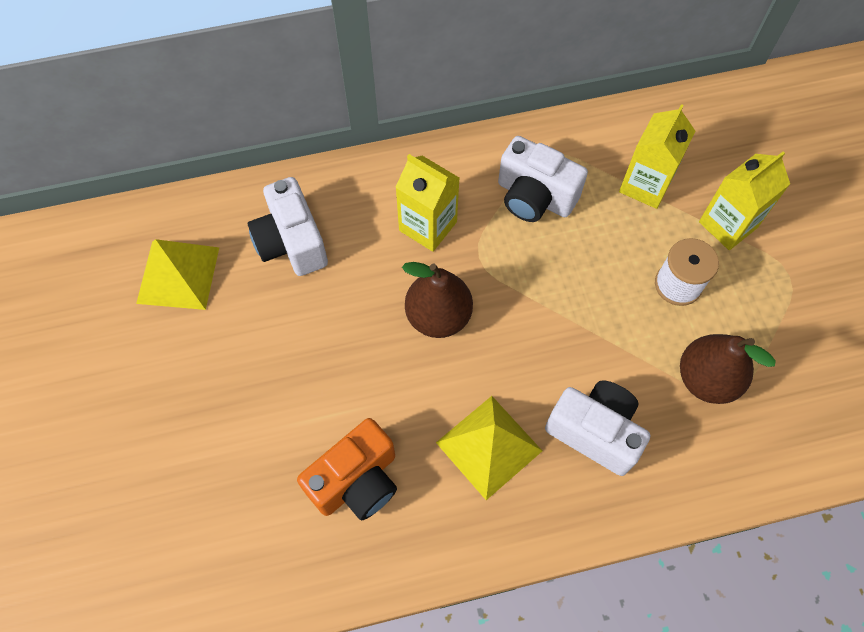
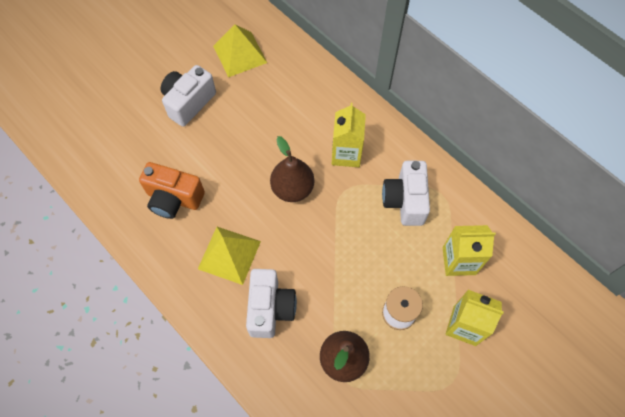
camera: 60 degrees right, 0 degrees up
(292, 242) = (291, 93): white camera -> white camera (189, 102)

